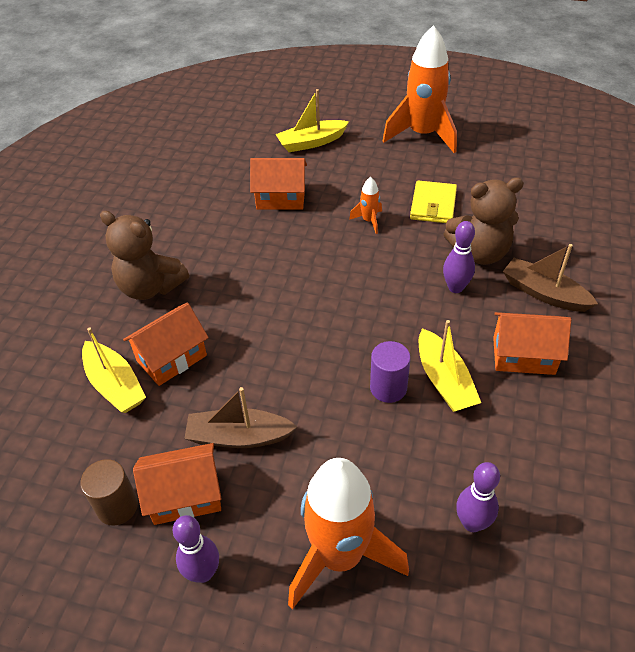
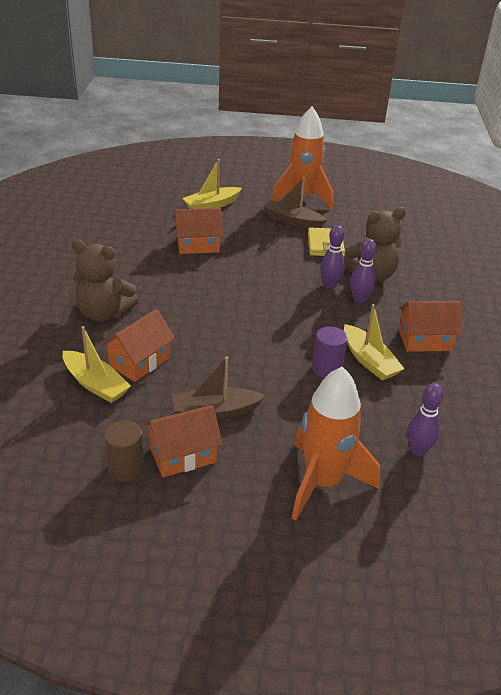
camera: 15 degrees left, 10 degrees down
(203, 572) = (215, 505): purple bowling pin -> purple bowling pin (330, 285)
(369, 221) = (276, 258): orange rocket -> none
(544, 293) = (428, 299): brown boat -> brown boat (293, 221)

